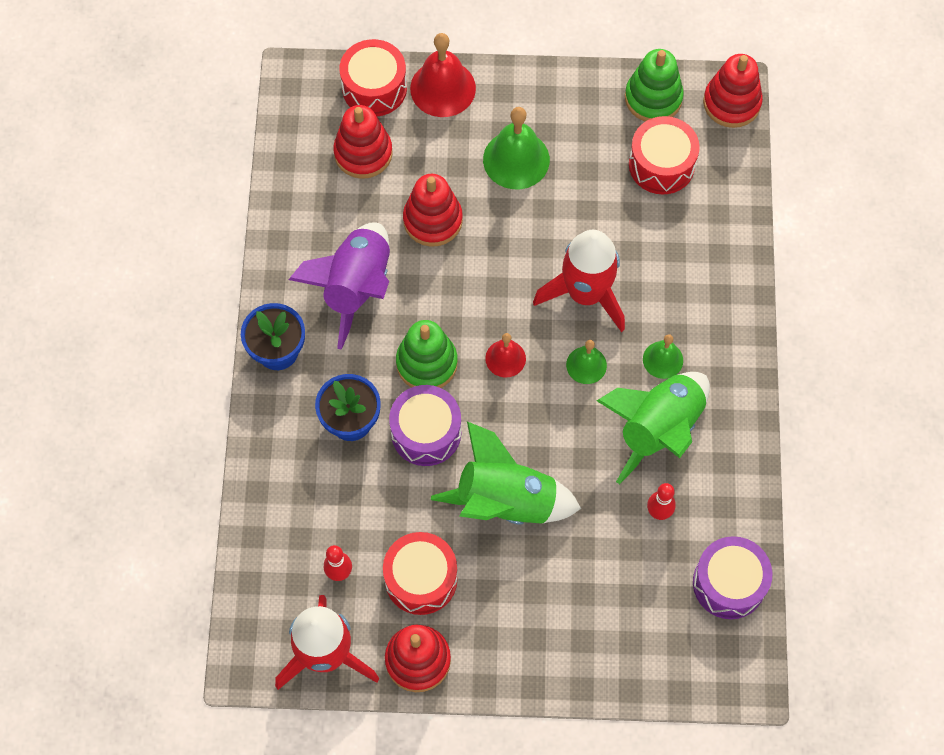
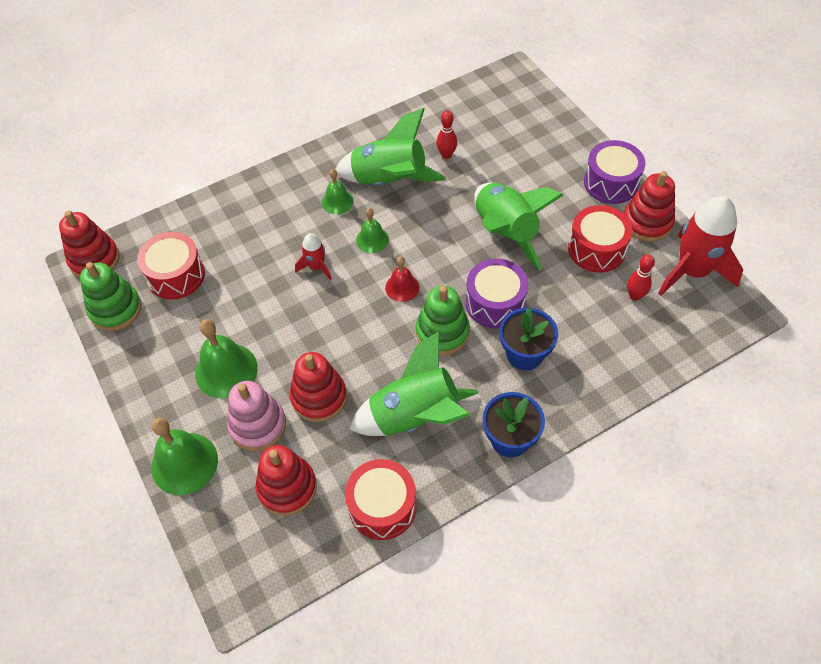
camera: 120 degrees left, 10 degrees down
(356, 287) = (415, 416): purple rocket -> green rocket
(374, 88) = (214, 520): red drum -> red drum (382, 506)
(439, 159) = (258, 425): none -> pink stacking toy
(443, 88) = (184, 463): red bell -> green bell
(585, 294) = (316, 267): red rocket -> red rocket, size x0.48
(729, 583) = (463, 105): purple drum -> purple drum (611, 183)

